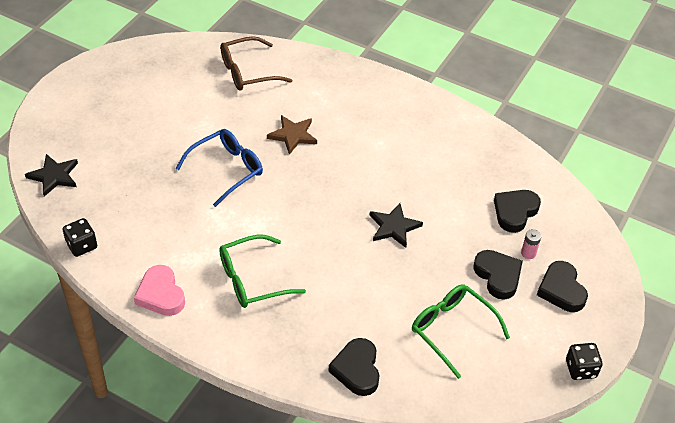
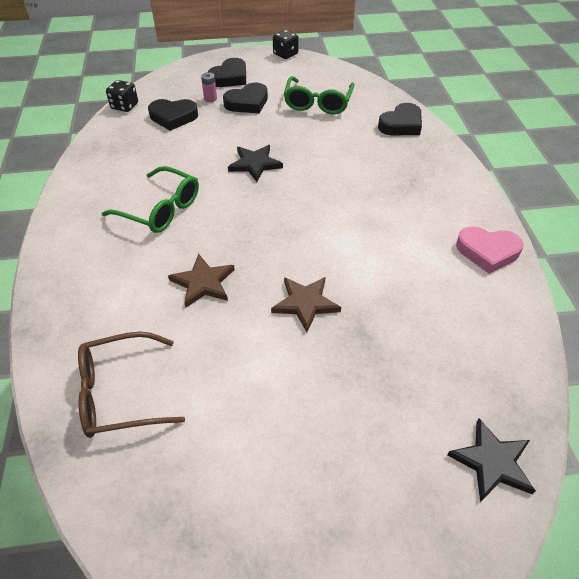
camera: 125 degrees left, 0 degrees up
(82, 245) = (525, 348): black dice -> black dice (124, 106)
(161, 294) = (487, 252): pink heart -> pink heart turned 75 degrees clockwise
(226, 170) = (305, 303): blue glasses -> brown star
(248, 72) = (121, 393): brown glasses -> brown glasses turned 135 degrees clockwise
(253, 279) = (400, 208): green glasses -> green glasses (160, 209)
(498, 276) = (247, 103): black heart -> black heart turned 150 degrees counterclockwise

